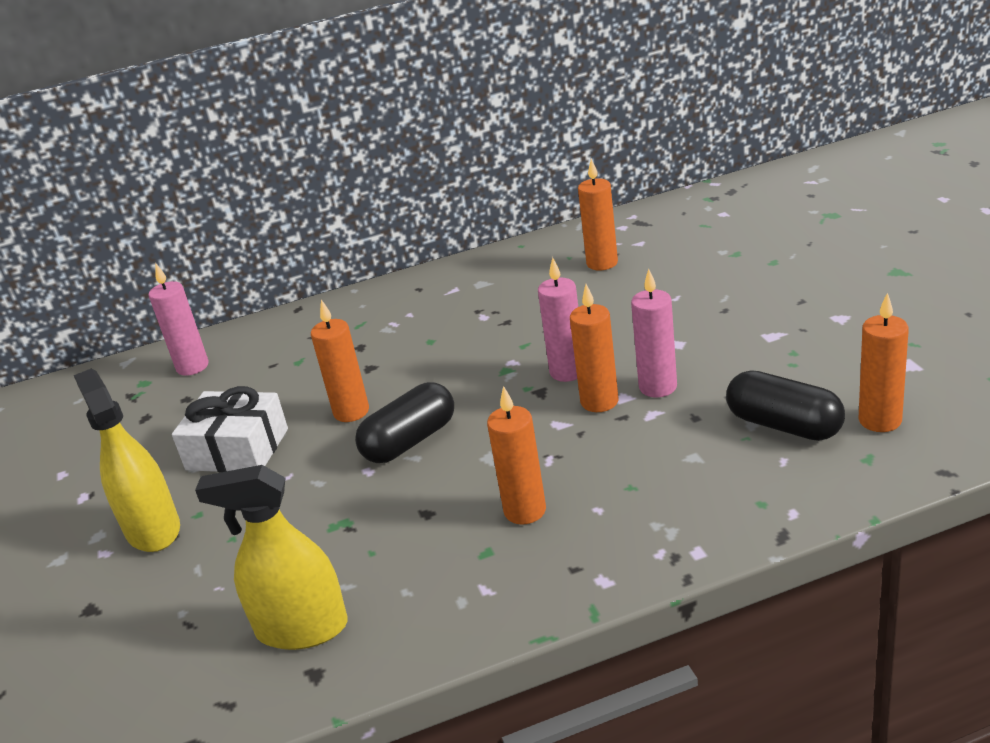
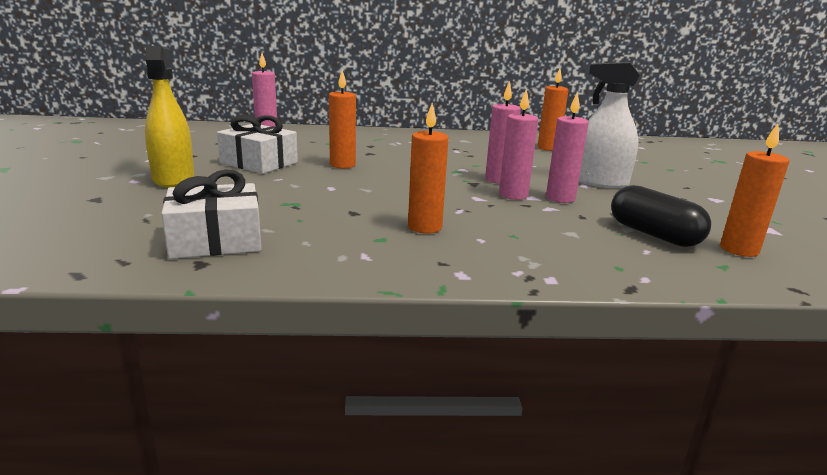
camera: 10 degrees right, 10 degrees down
(302, 628) = (216, 240): yellow spray bottle -> white gift
(410, 441) = (369, 183): black capsule -> none
(599, 402) = (513, 195): orange candle -> pink candle
(694, 330) = (600, 182): none -> white spray bottle

